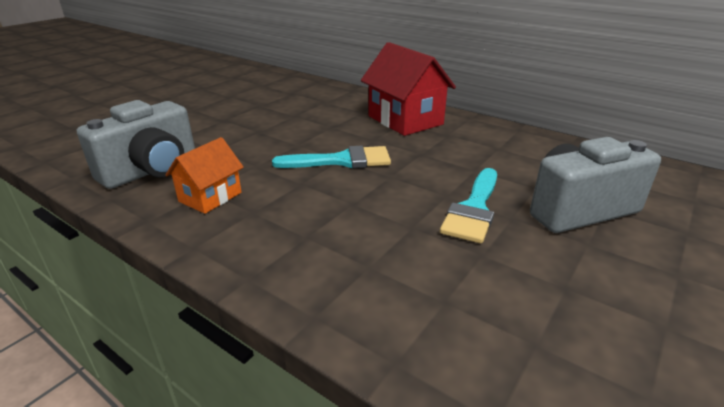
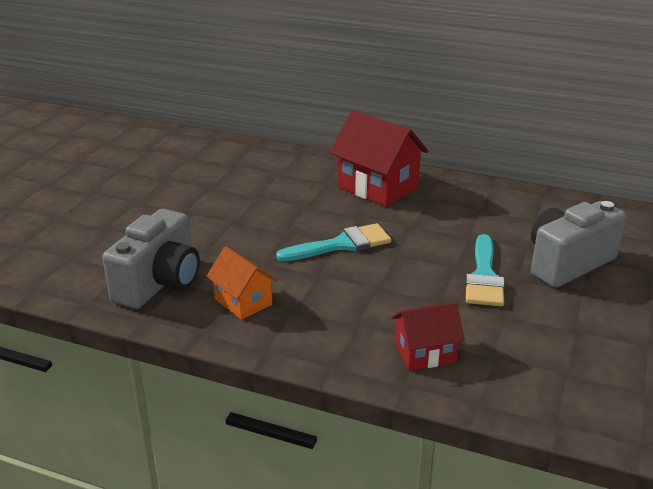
camera: 15 degrees left, 0 degrees up
(210, 197) = (243, 302): orange house -> orange house turned 60 degrees counterclockwise
(362, 282) = (425, 353): none -> red house

